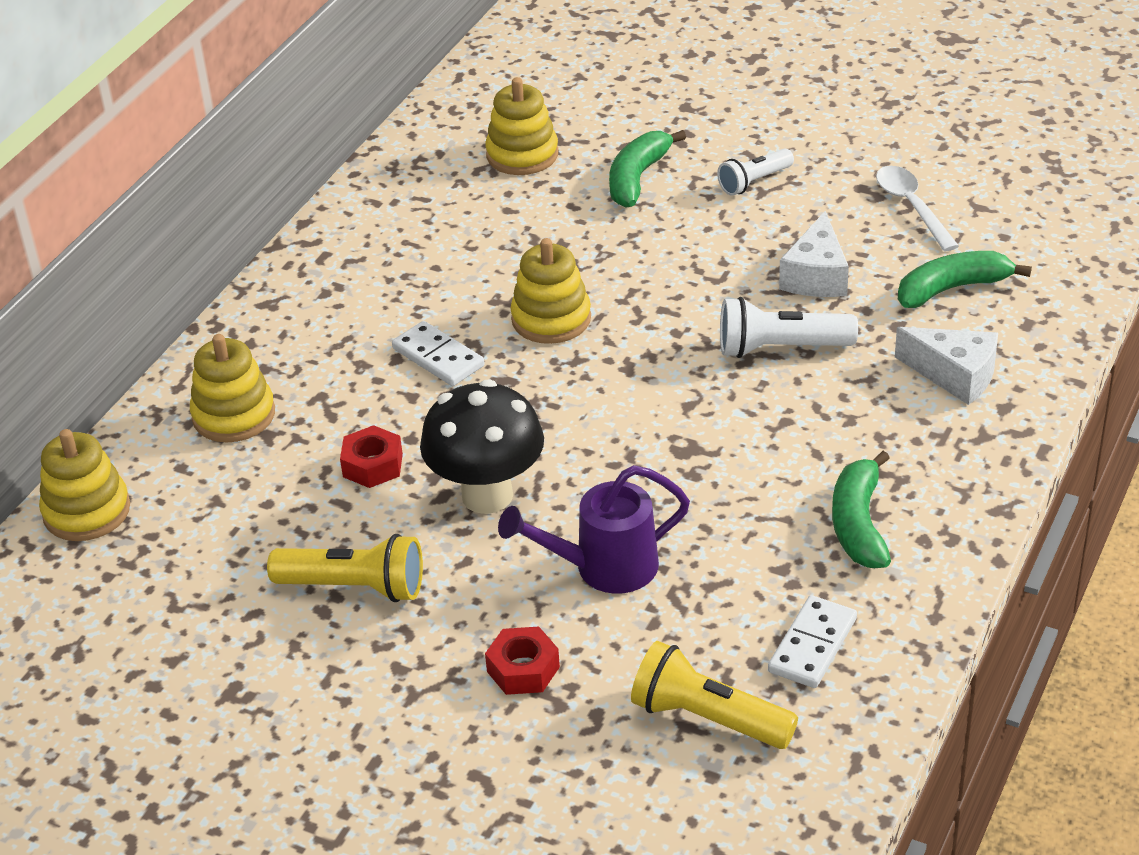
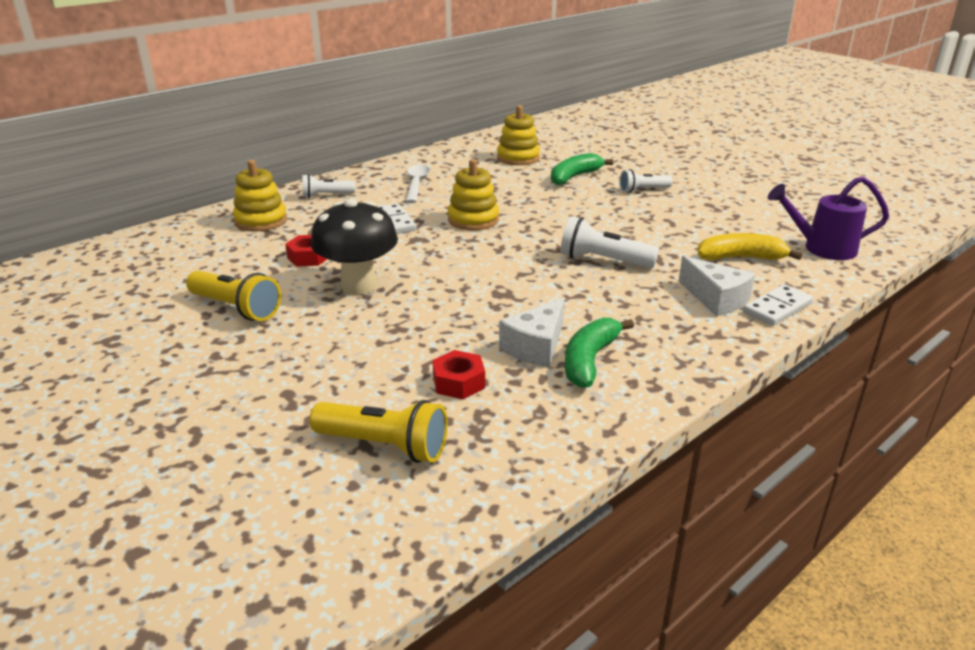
camera: 20 degrees right, 10 degrees down
(87, 511) = (141, 241): yellow stacking toy -> none
(287, 330) = (326, 196): none -> white flashlight
(523, 669) = (289, 378): red nut -> red nut (458, 382)
(604, 568) = (394, 338): purple watering can -> purple watering can (822, 248)
(708, 718) = (384, 446): yellow flashlight -> yellow flashlight turned 150 degrees clockwise
(812, 645) = (500, 423): white domino -> white domino (777, 308)
(816, 276) = (652, 234): white cheese -> white cheese (536, 346)
(911, 207) = (737, 217): white spoon -> white spoon (416, 184)
(952, 288) = (741, 258): green banana -> yellow banana

